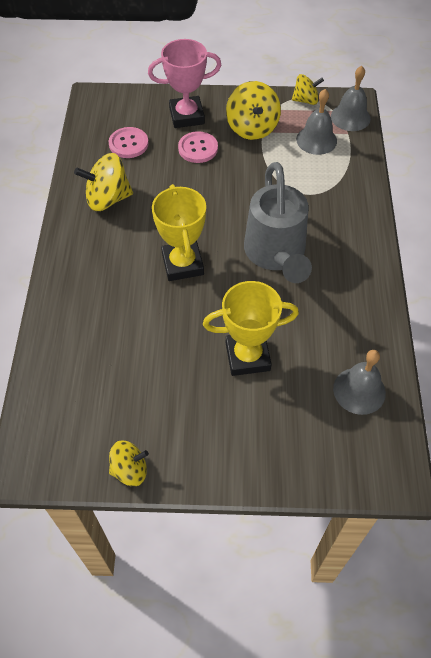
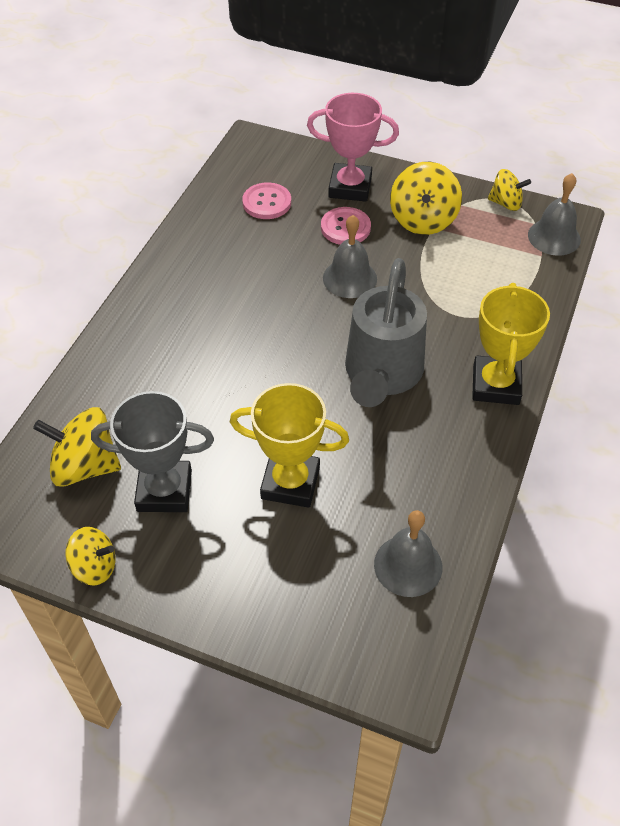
camera: 20 degrees right, 5 degrees down
(108, 199) = (213, 258): yellow spinning top -> yellow spinning top (85, 466)
(156, 393) = (164, 490): none -> grey trophy
(182, 264) = (264, 355): yellow trophy -> yellow trophy (495, 385)
(316, 140) = (497, 253): grey bell -> grey bell (349, 278)

